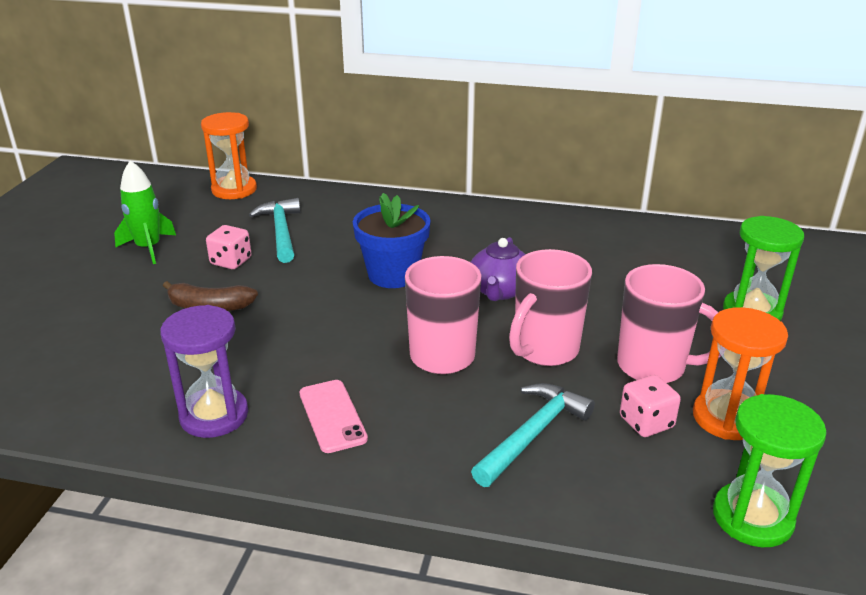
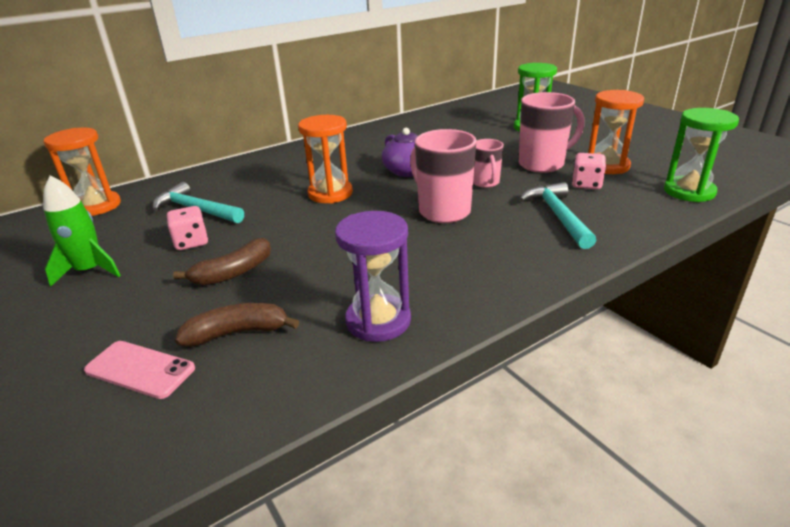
camera: 45 degrees left, 0 degrees up
(135, 358) = (238, 333): none -> brown banana
(332, 416) = (450, 272): pink phone -> pink phone (140, 369)
(393, 275) = (330, 193): blue flower pot -> orange hourglass
(544, 350) = (486, 183): pink mug -> pink mug, size x0.58

